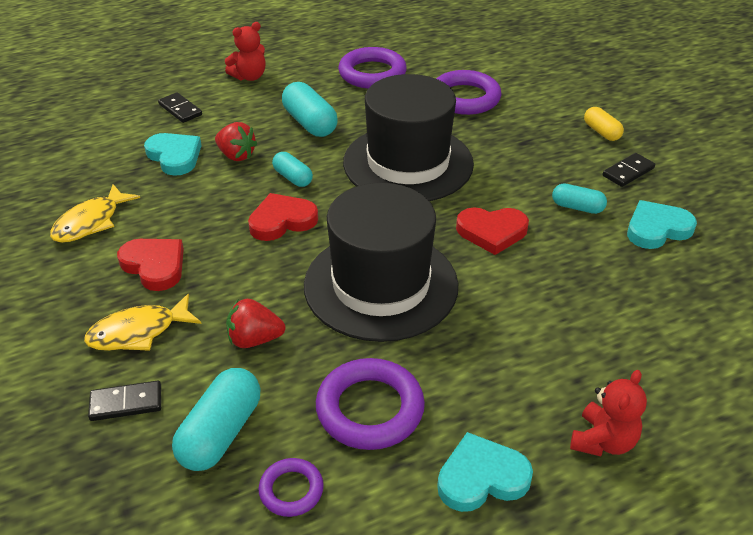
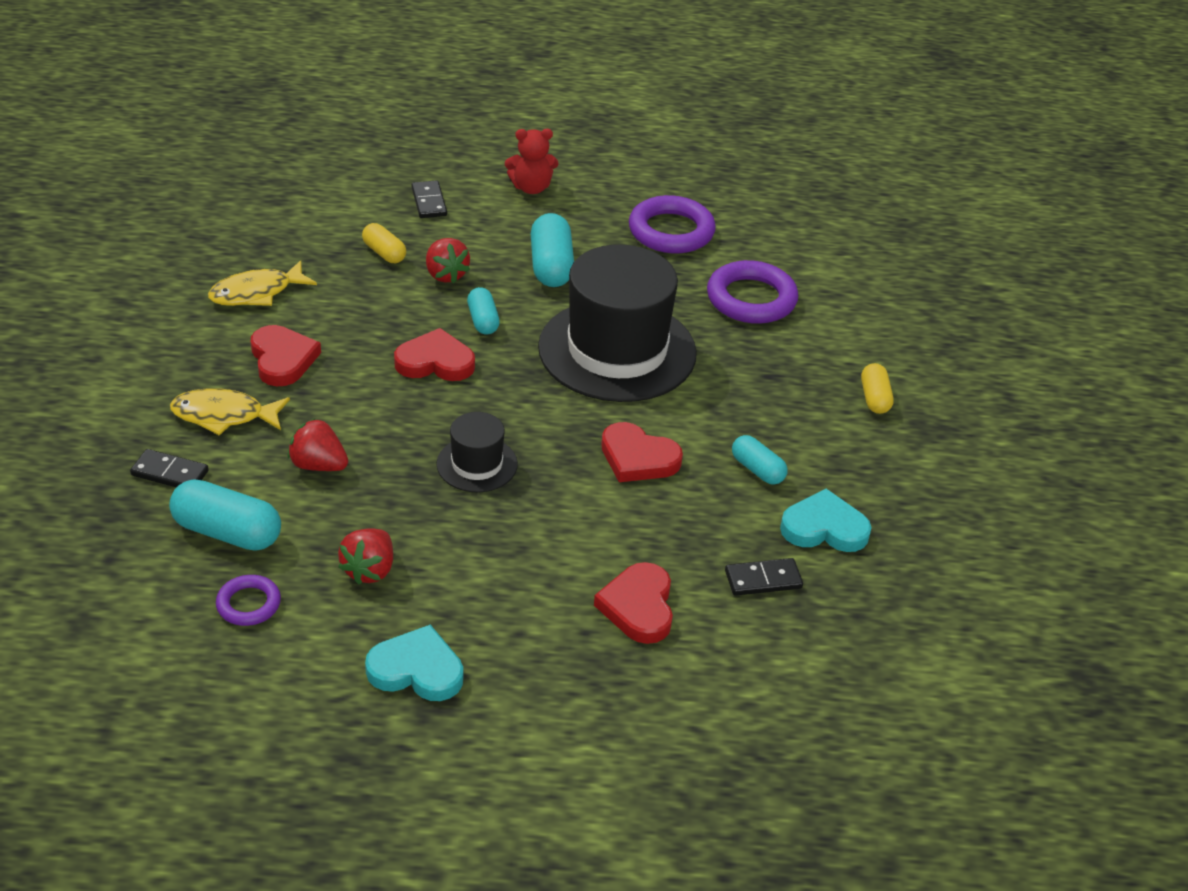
camera: 25 degrees right, 0 degrees up
(174, 156) = (384, 253): turquoise heart -> yellow capsule
(220, 432) = (228, 532): turquoise capsule -> turquoise capsule turned 60 degrees clockwise
(370, 409) = (369, 570): purple ring -> red strawberry
(381, 285) = (477, 464): black hat -> black hat, size x0.47
(595, 342) = (638, 607): none -> red heart
(603, 441) = (556, 693): red teddy bear -> none
(628, 172) = (857, 455): black domino -> black domino (763, 580)

